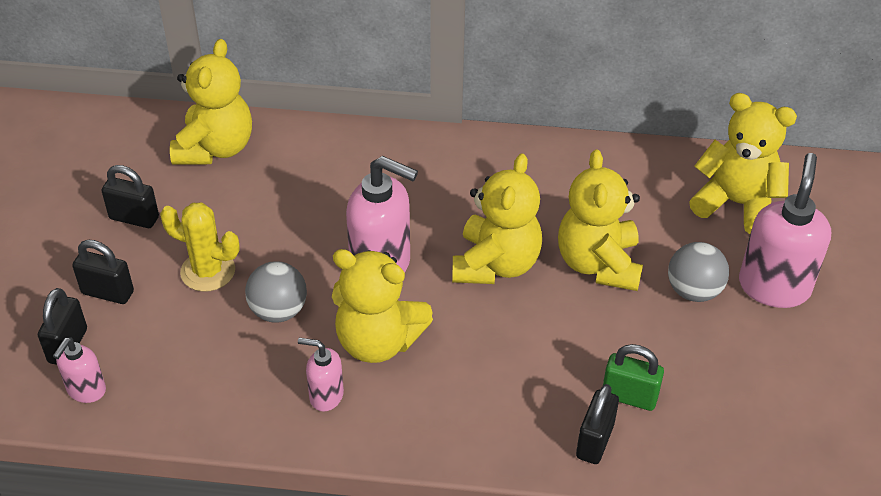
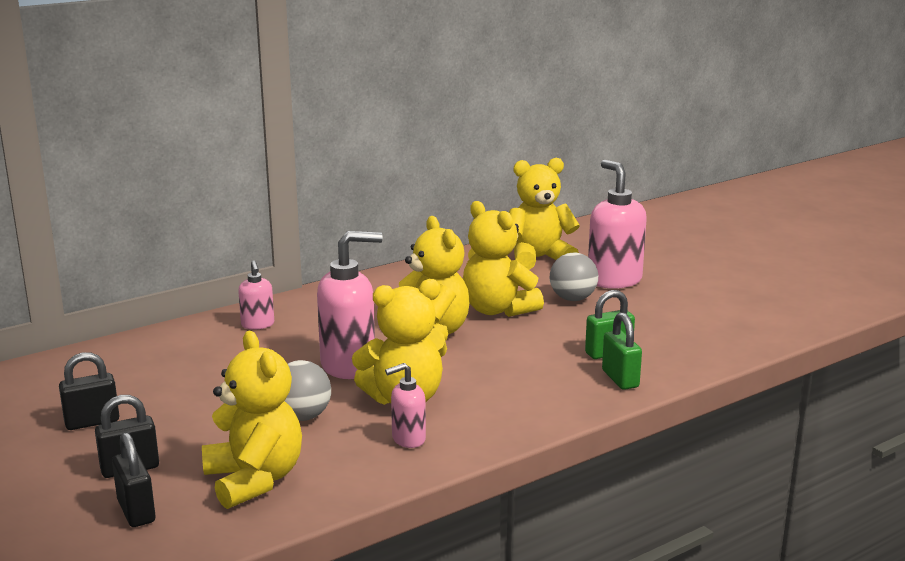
camera: 40 degrees left, 25 degrees down
(86, 390) = (195, 526): pink soap dispenser -> pink soap dispenser (258, 325)
(208, 271) = (208, 422): yellow cactus -> none
(215, 148) = (113, 362): yellow teddy bear -> yellow teddy bear (254, 480)
(595, 441) = (620, 379): black padlock -> green padlock

